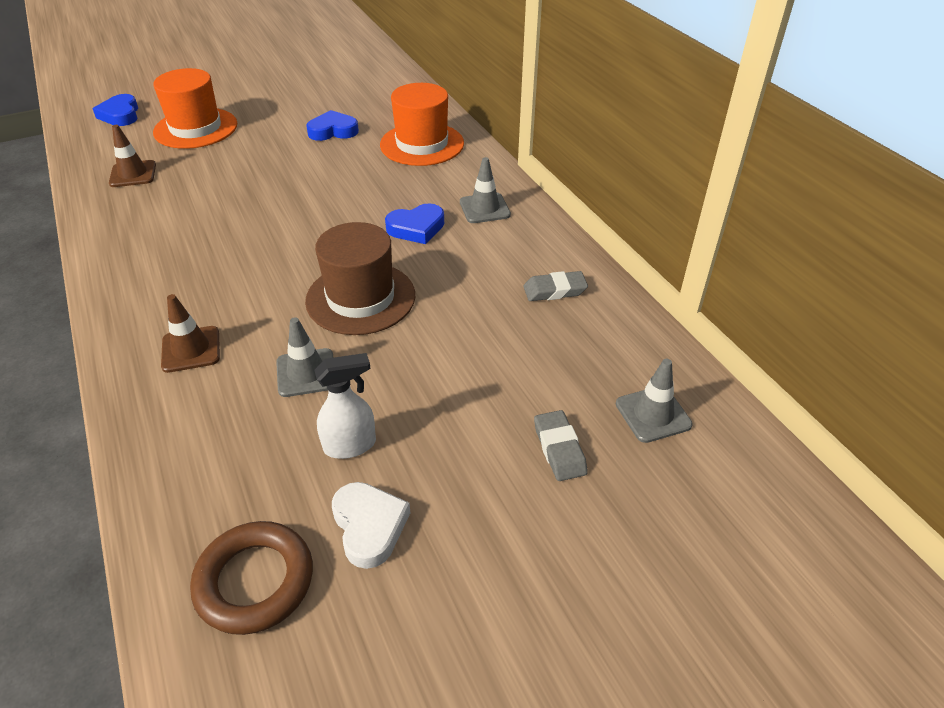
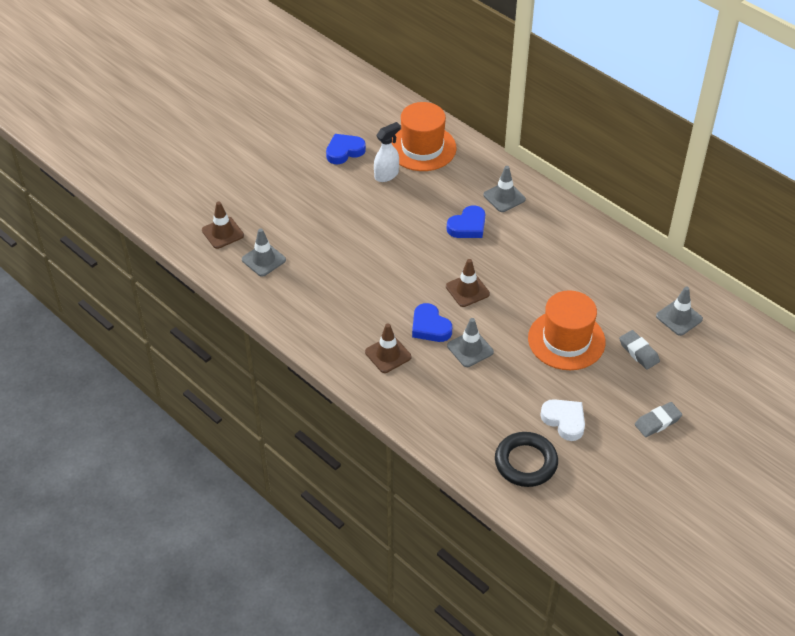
camera: 20 degrees left, 5 degrees up
(120, 115) = (155, 177): blue heart -> blue heart (430, 327)
(148, 208) = (263, 260): none -> grey traffic cone
(196, 128) = (231, 176): orange hat -> orange hat (566, 340)
(255, 581) = (525, 462): brown ring -> black ring
(350, 445) = (526, 383): white spray bottle -> white spray bottle (386, 175)
(360, 298) = (467, 290): brown hat -> brown traffic cone
(554, 290) = (585, 251): grey eraser -> grey eraser (657, 422)

